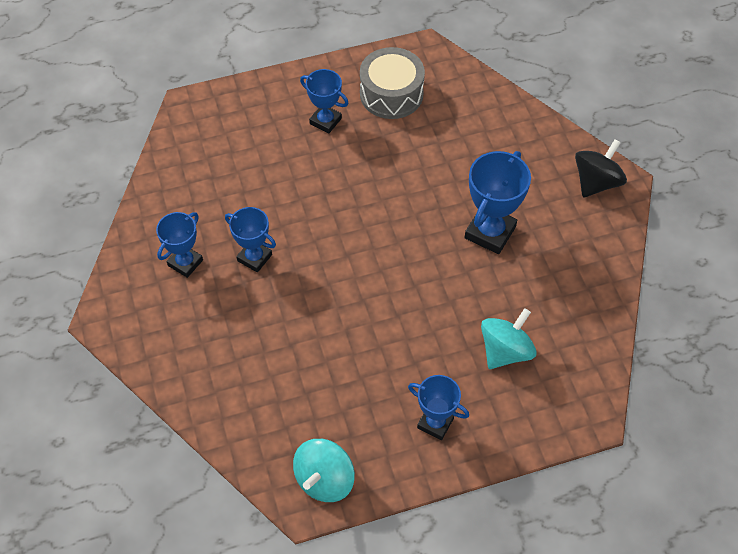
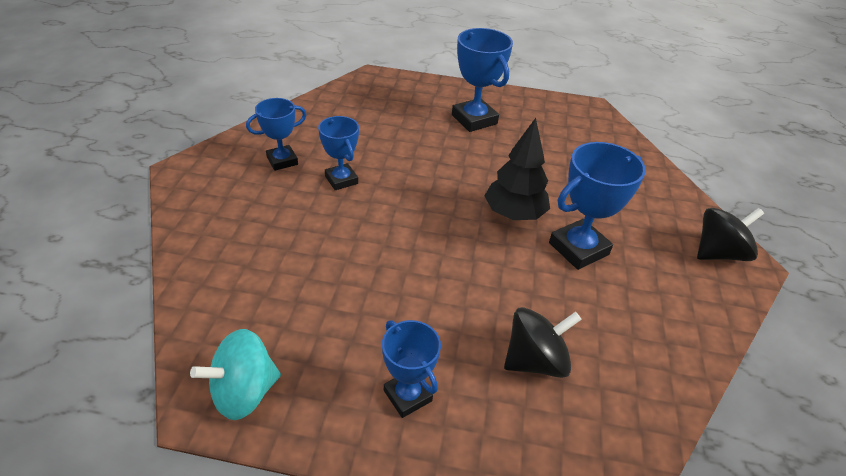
camera: 25 degrees right, 15 degrees down
(325, 121) = (474, 119): blue trophy -> blue trophy, size x1.55
(391, 94) = (543, 123): grey drum -> none
(422, 221) = (514, 214): none -> black tree
(505, 351) = (535, 360): turquoise spinning top -> black spinning top

